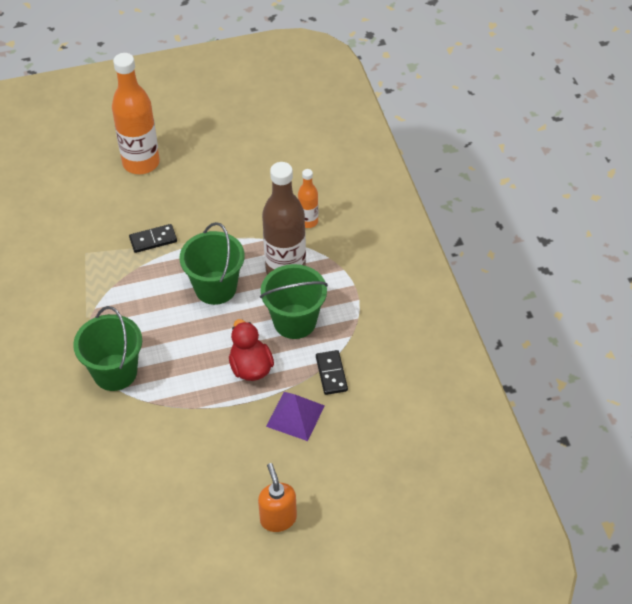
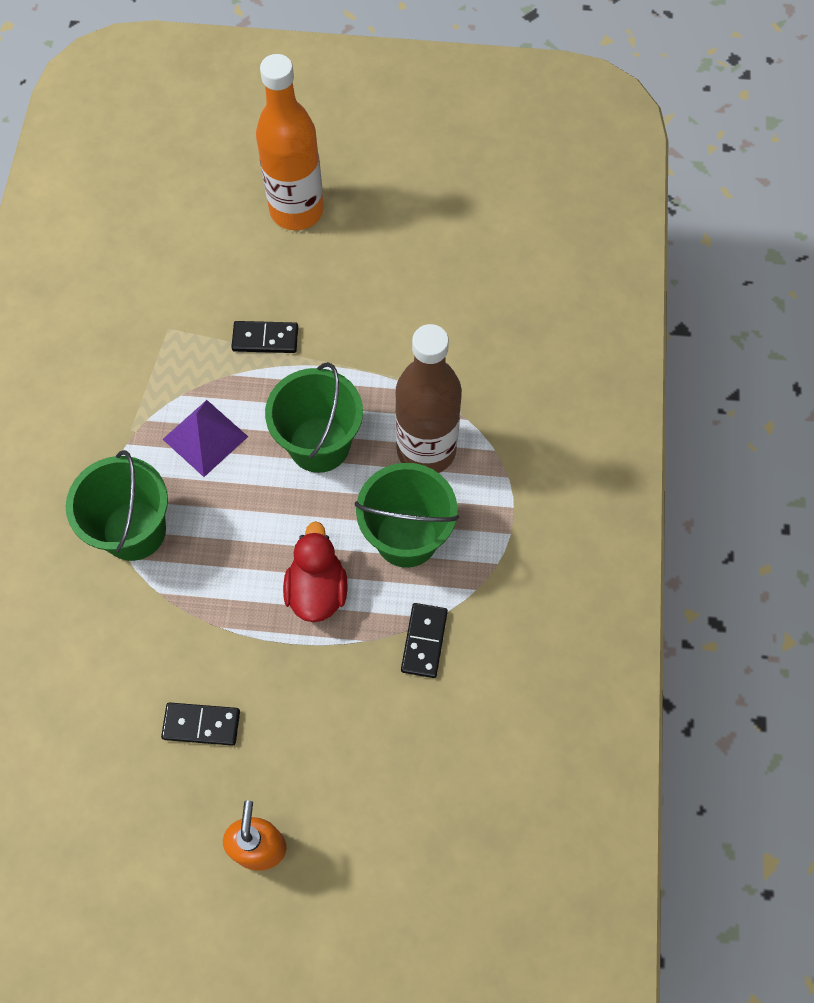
camera: 20 degrees right, 15 degrees up
(209, 465) = (201, 724): none -> black domino
(295, 416) = (347, 690): purple pyramid -> purple pyramid (205, 438)
(308, 221) = (489, 381): orange bottle -> none

